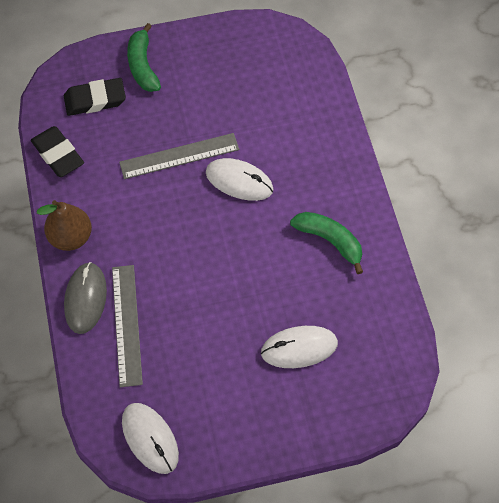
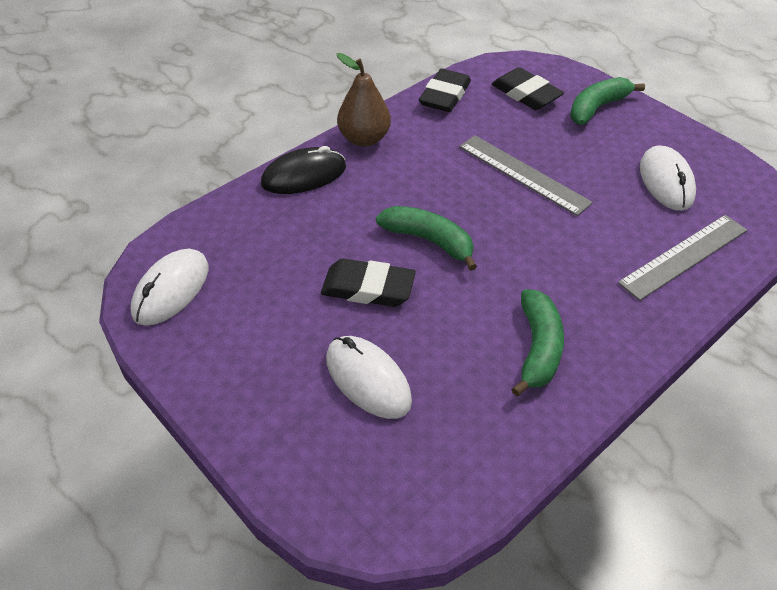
camera: 60 degrees right, 15 degrees down
(85, 299) = (304, 176): grey mouse -> black mouse
(126, 324) = (295, 216): grey ruler -> grey ruler (683, 256)
(206, 251) = (429, 241): none -> green banana
(225, 311) = (368, 288): none -> black eraser
(239, 181) = (538, 232): white mouse -> white mouse (666, 181)

